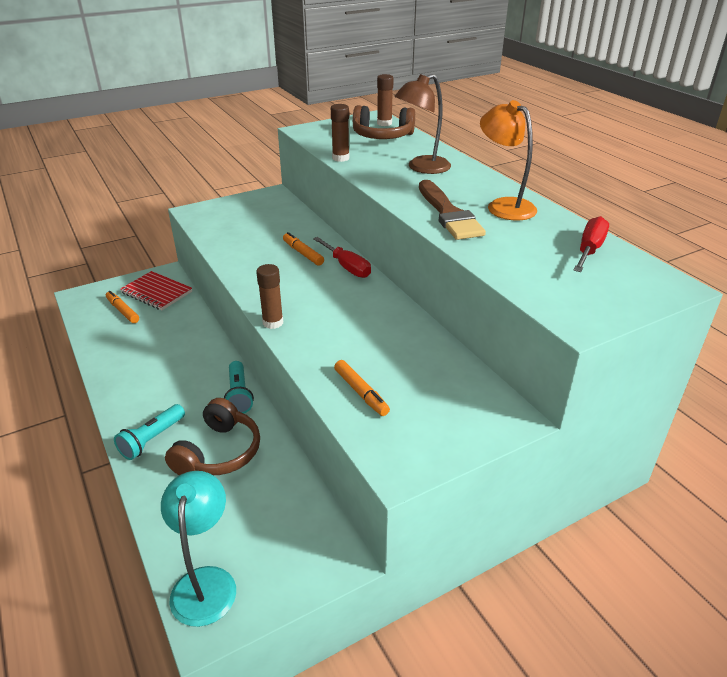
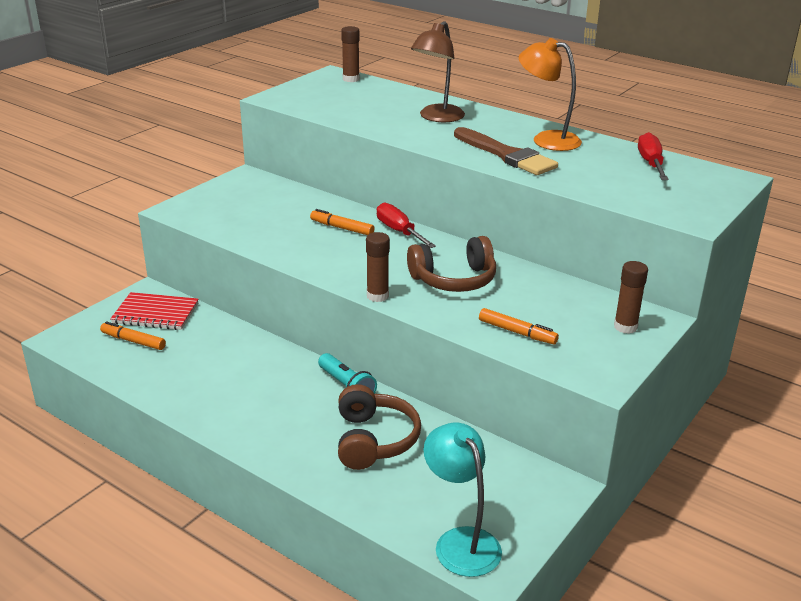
camera: 25 degrees left, 5 degrees down
(152, 439) = (294, 449): turquoise flashlight -> none
(340, 158) = (346, 121): brown glue stick -> brown glue stick (625, 327)
(347, 267) = (399, 231): red screwdriver -> red screwdriver turned 150 degrees counterclockwise
(382, 136) = (364, 92): brown headphones -> brown headphones (454, 279)

